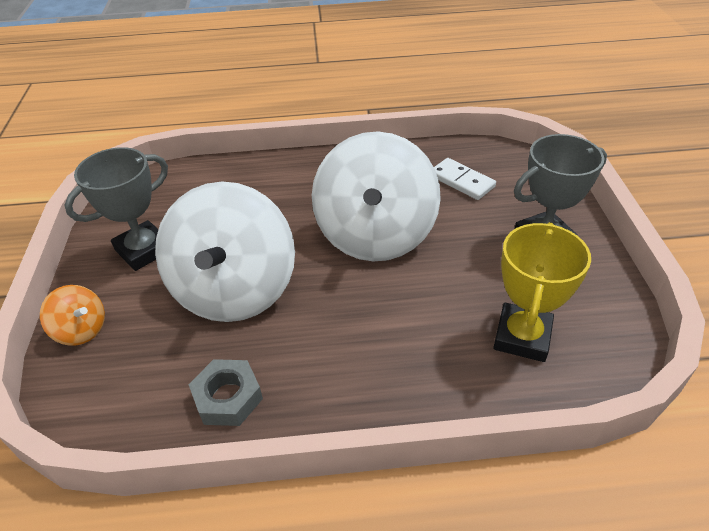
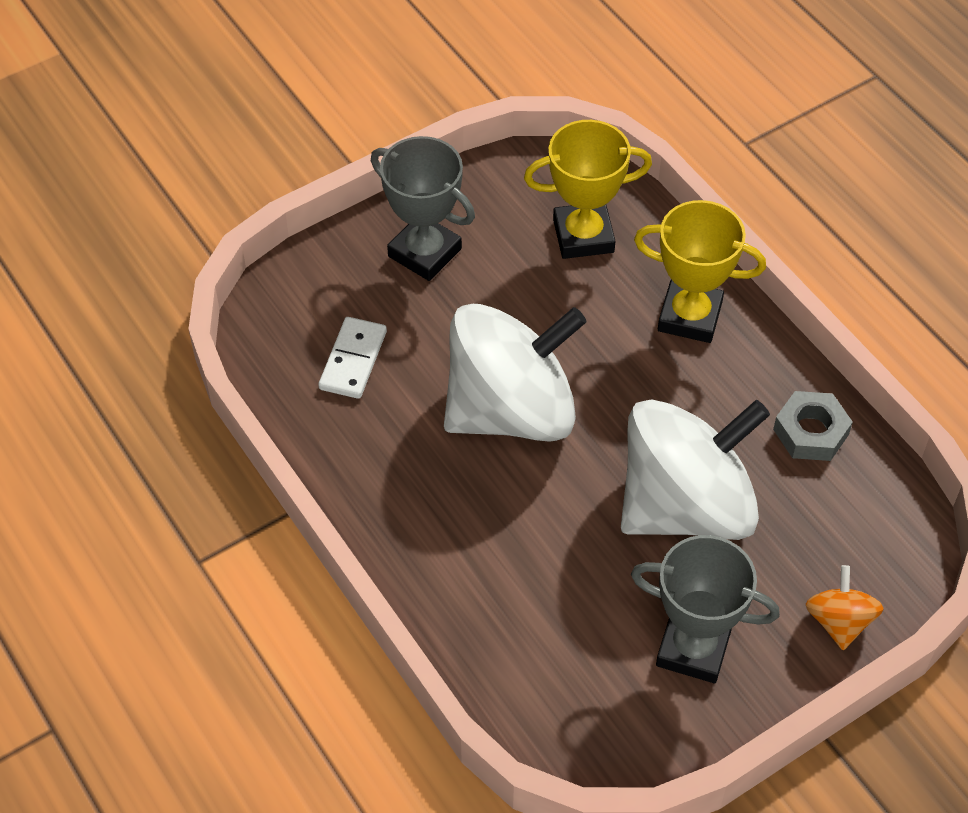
camera: 120 degrees left, 10 degrees up
(395, 371) = (689, 316): none -> yellow trophy

